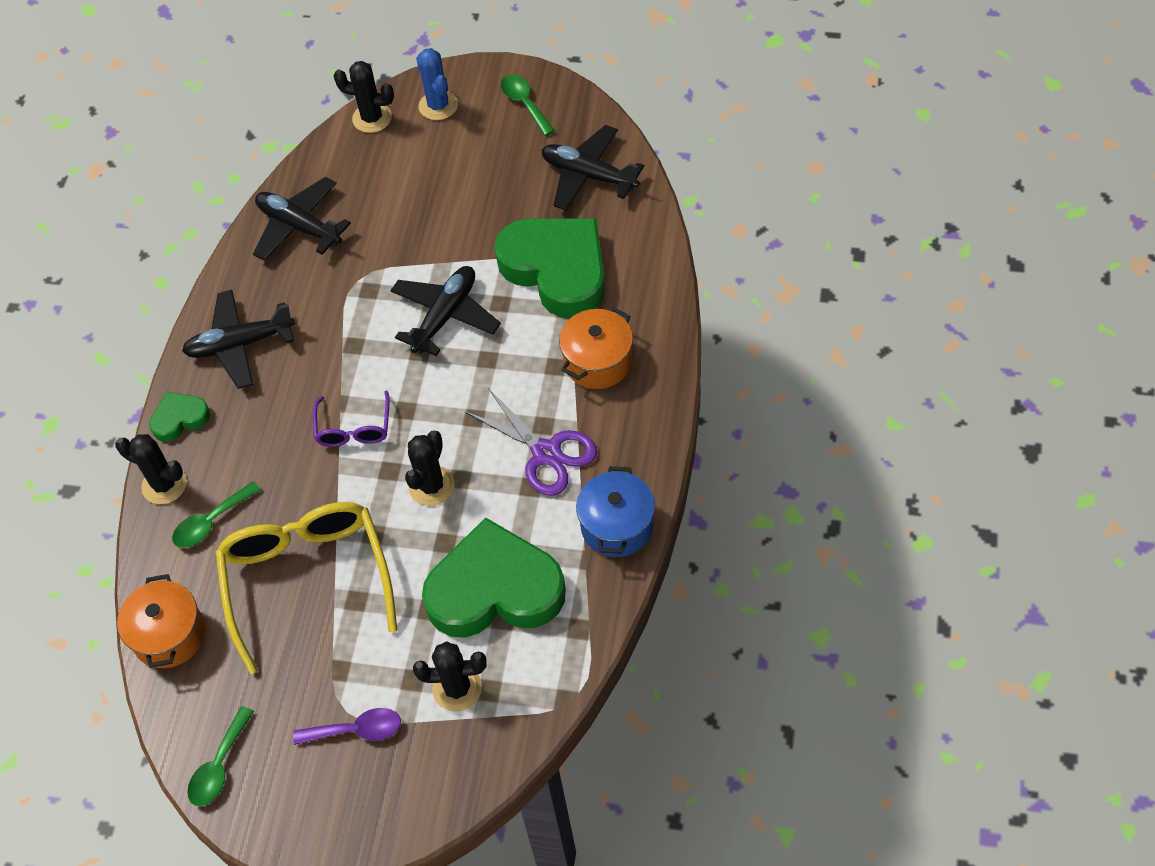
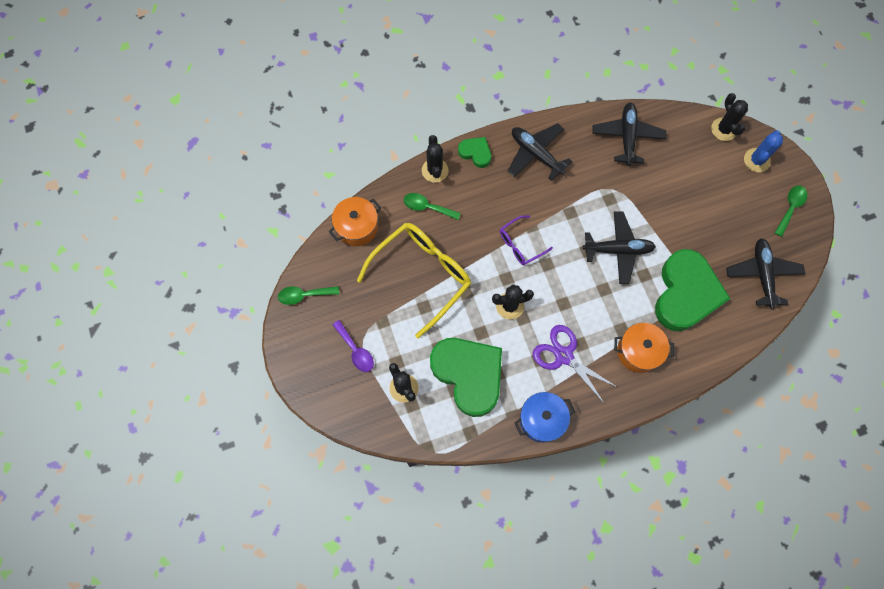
camera: 55 degrees right, 15 degrees up
(546, 453) = (564, 355): purple scissors -> purple scissors turned 120 degrees clockwise

